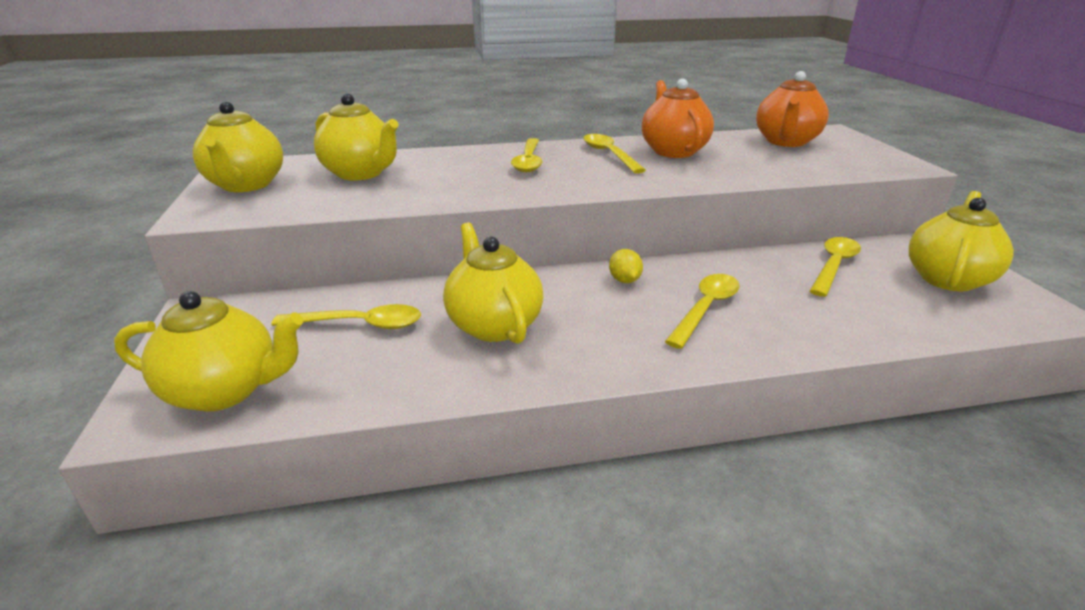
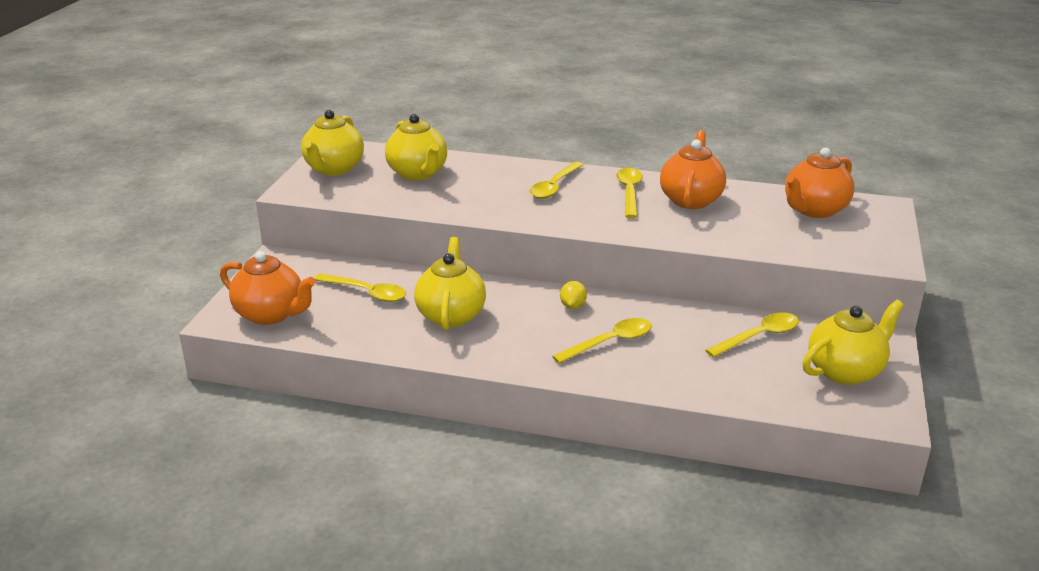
camera: 25 degrees right, 0 degrees up
(226, 390) = (271, 314): yellow teapot -> orange teapot

